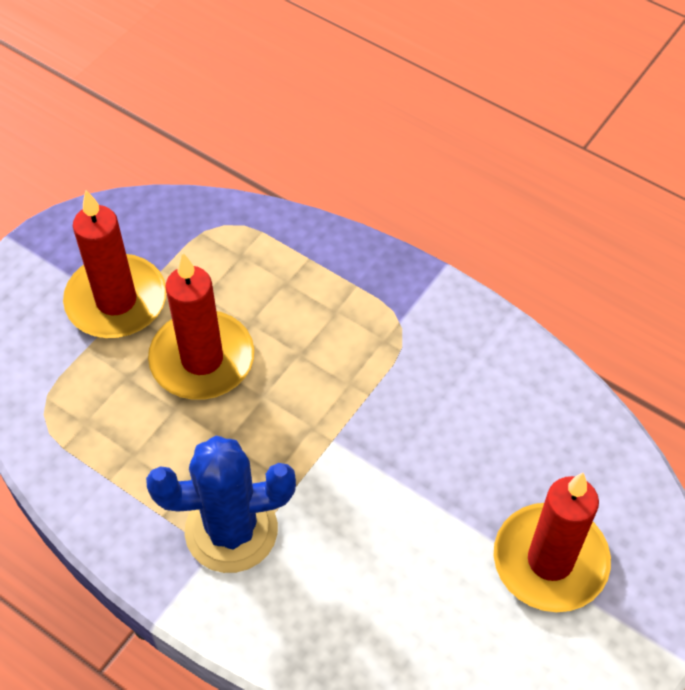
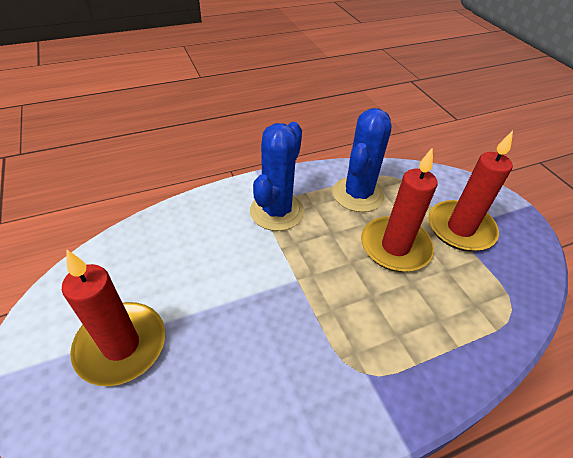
camera: 120 degrees right, 10 degrees down
(121, 444) = (358, 194): none -> blue cactus

